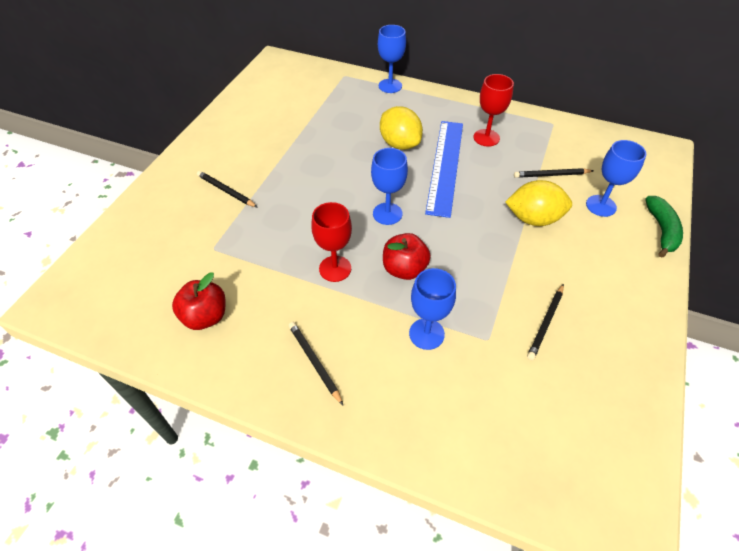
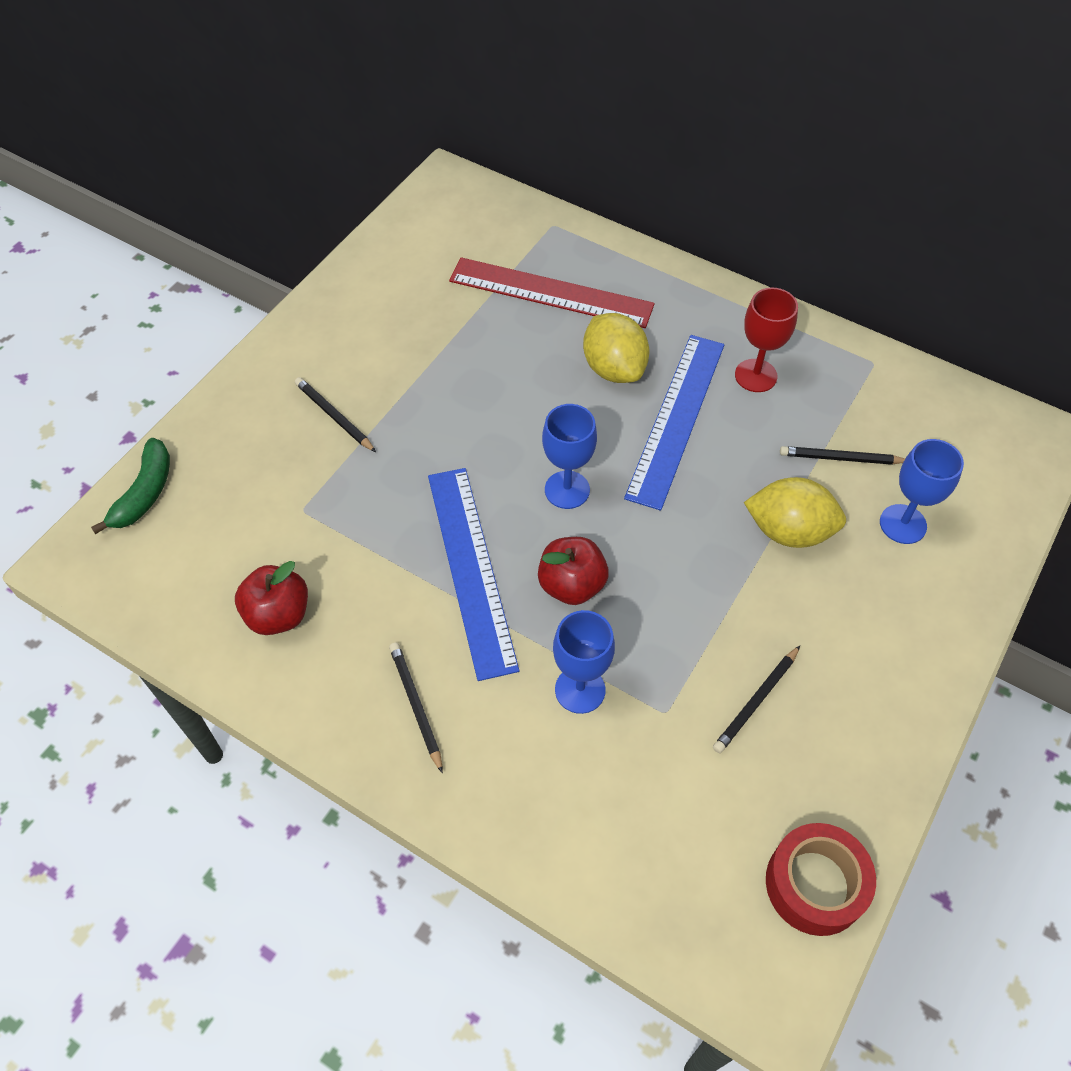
camera: 10 degrees right, 5 degrees up
(335, 268) = (471, 569): red goblet -> blue ruler
(351, 109) = (551, 293): none -> red ruler
(390, 86) = (623, 255): blue goblet -> none
(625, 439) = (815, 884): none -> red tape
(661, 230) = (985, 580): green banana -> green banana (145, 493)

